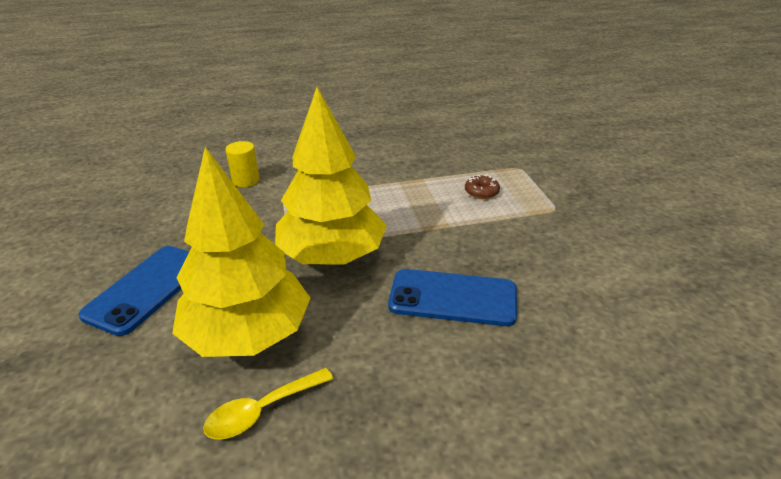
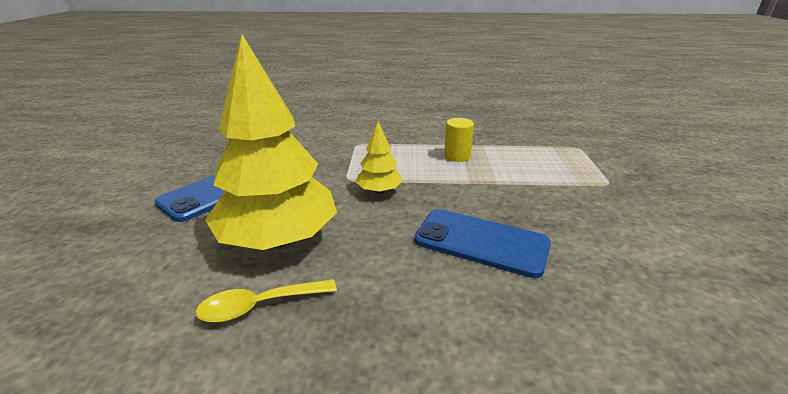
camera: 15 degrees right, 5 degrees down
(246, 180) = (332, 129): yellow cylinder -> yellow cylinder (457, 156)
(332, 256) = (379, 191): yellow tree -> yellow tree, size x0.46
(481, 192) = (535, 161): brown donut -> none

